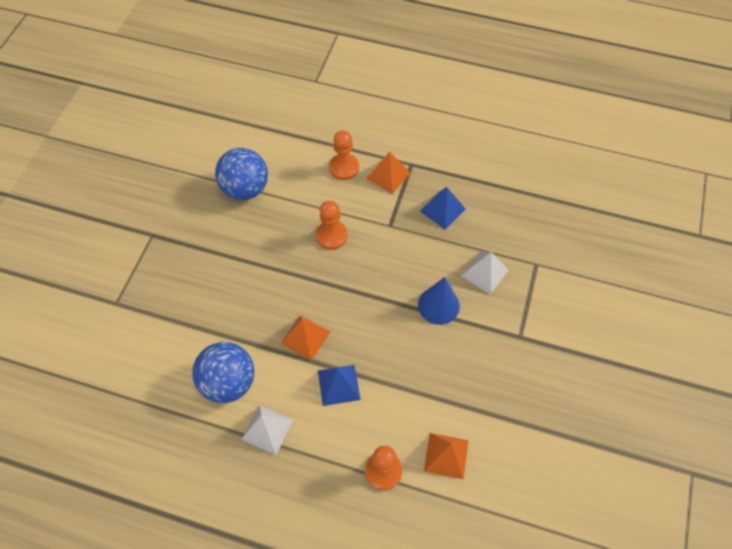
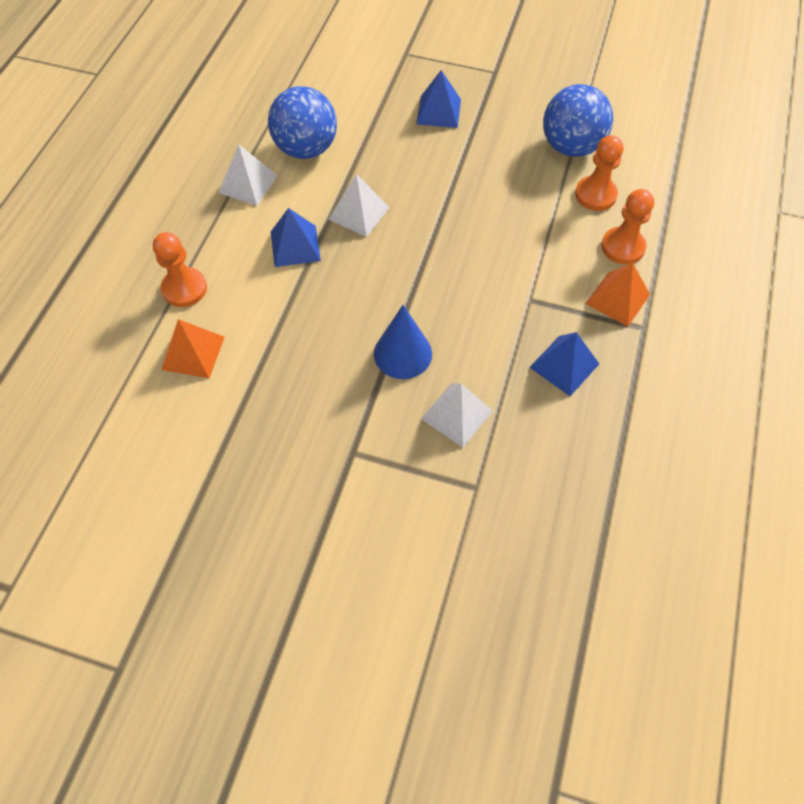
camera: 90 degrees right, 0 degrees up
(195, 277) = (439, 111): none -> blue pyramid
(305, 337) = (359, 213): orange pyramid -> white pyramid
(331, 236) = (507, 235): orange pawn -> orange pawn (595, 195)

